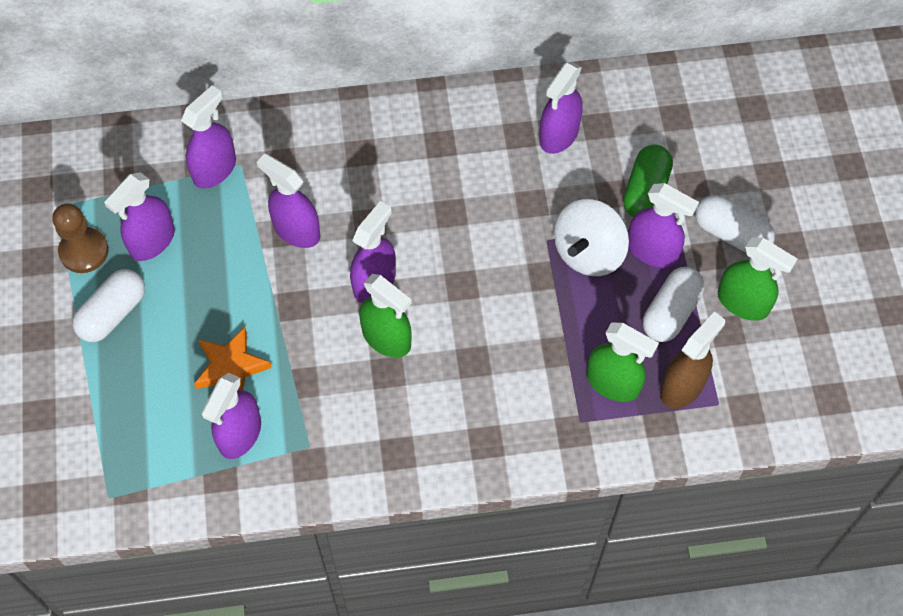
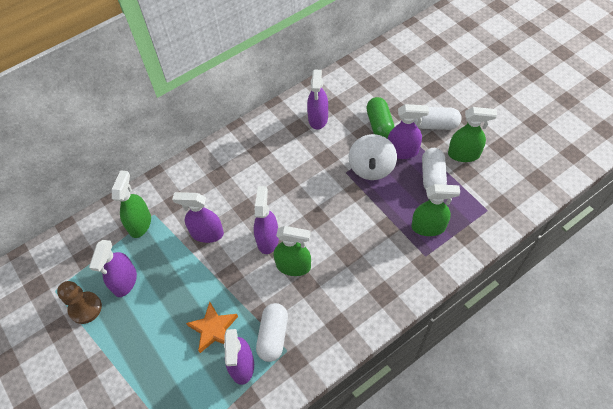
camera: 25 degrees left, 5 degrees down
(113, 314) = (123, 335): white capsule -> white capsule (273, 336)
(215, 169) = (140, 223): purple spray bottle -> green spray bottle
(682, 386) = (464, 210): brown spray bottle -> none

